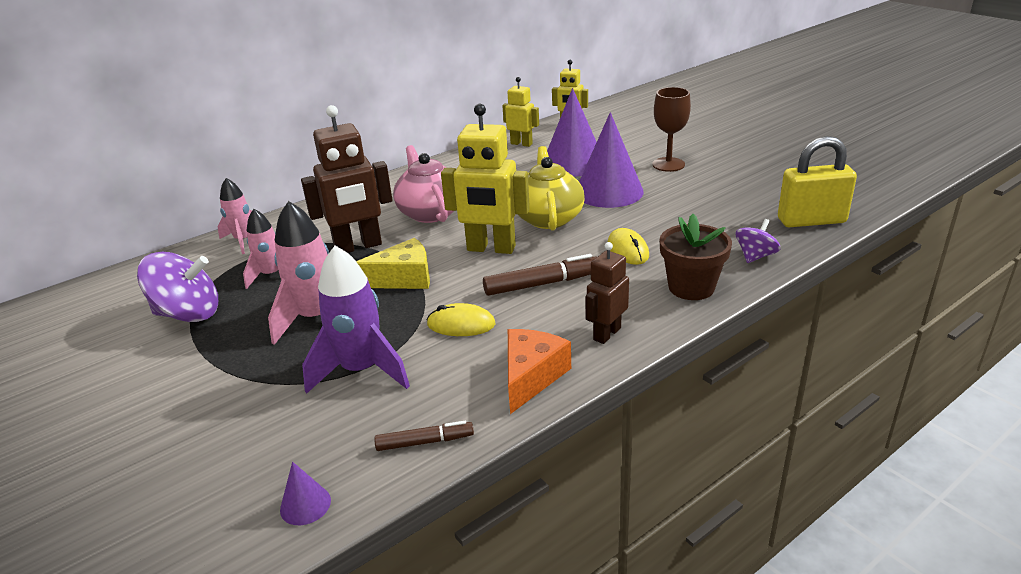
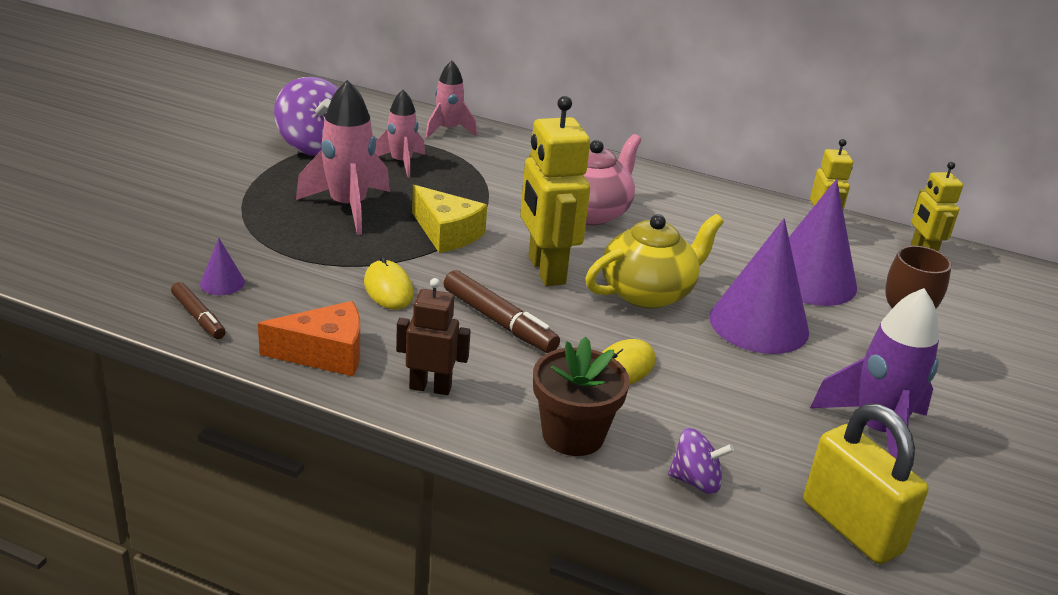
camera: 55 degrees right, 0 degrees up
(305, 505) = (99, 281): purple cone -> purple cone (222, 283)
(358, 246) = (485, 191): brown robot -> none
(361, 370) = (282, 255): purple rocket -> purple rocket (876, 432)

